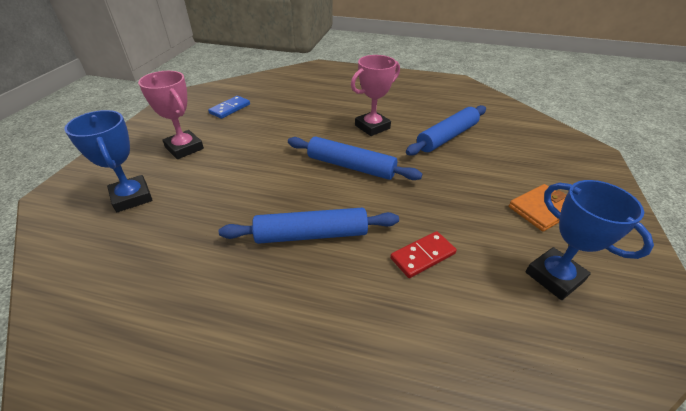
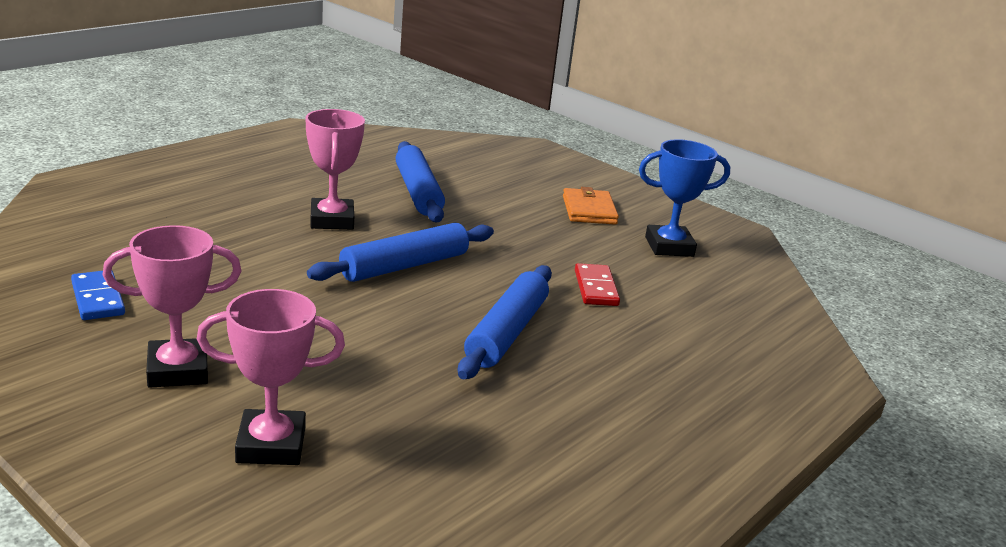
camera: 65 degrees left, 15 degrees down
(132, 197) = (271, 445): blue trophy -> pink trophy

